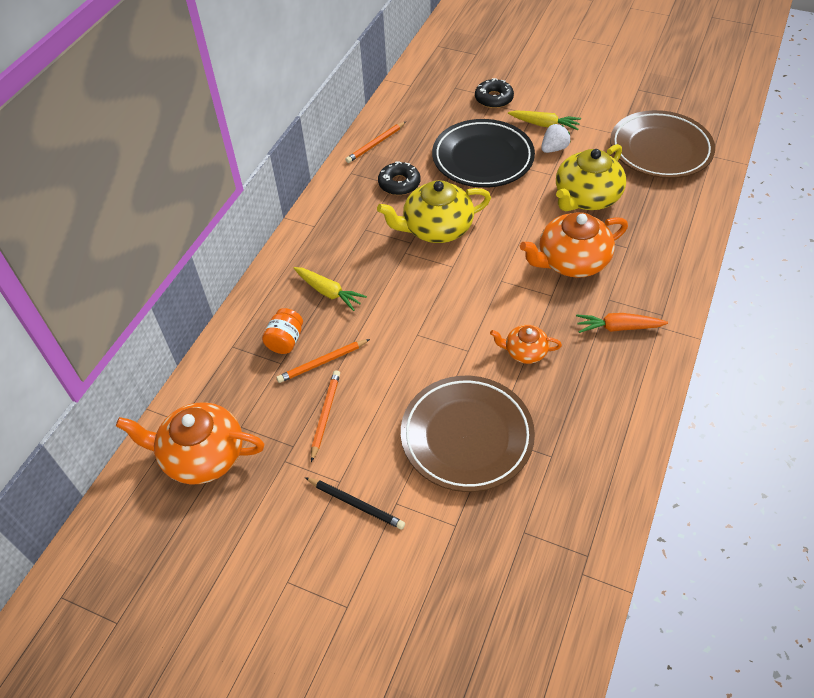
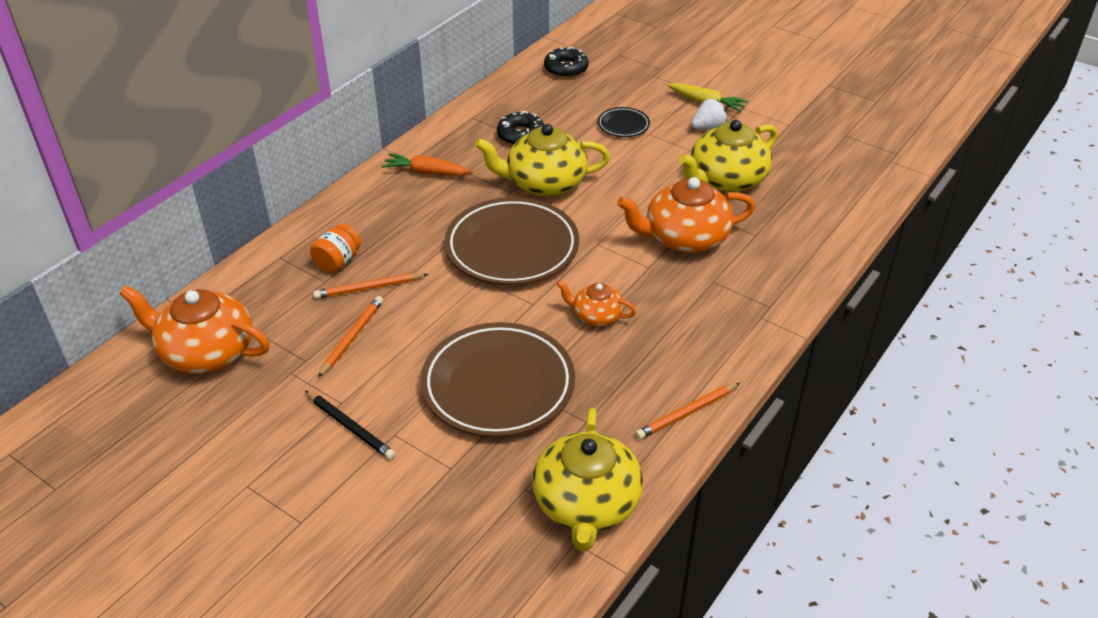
camera: 10 degrees right, 10 degrees down
(328, 292) = (402, 224): yellow carrot -> none
(375, 144) = (510, 95): orange pencil -> orange pencil (687, 413)
(482, 158) = (623, 125): black plate -> black plate, size x0.45
(493, 99) = (658, 71): black donut -> black donut (566, 68)
(579, 536) = (586, 504): none -> yellow teapot
(618, 328) = (713, 310): orange carrot -> orange carrot (427, 172)
(660, 150) = (831, 146): brown plate -> brown plate (512, 248)

